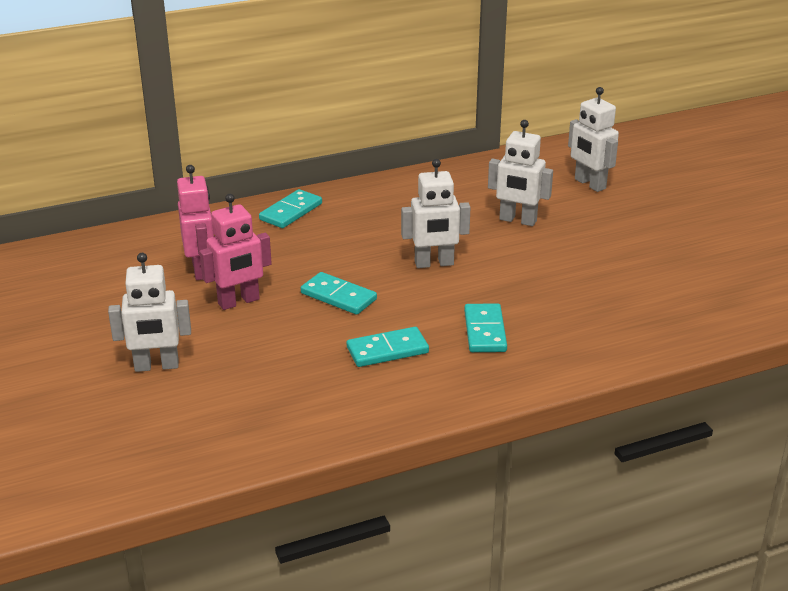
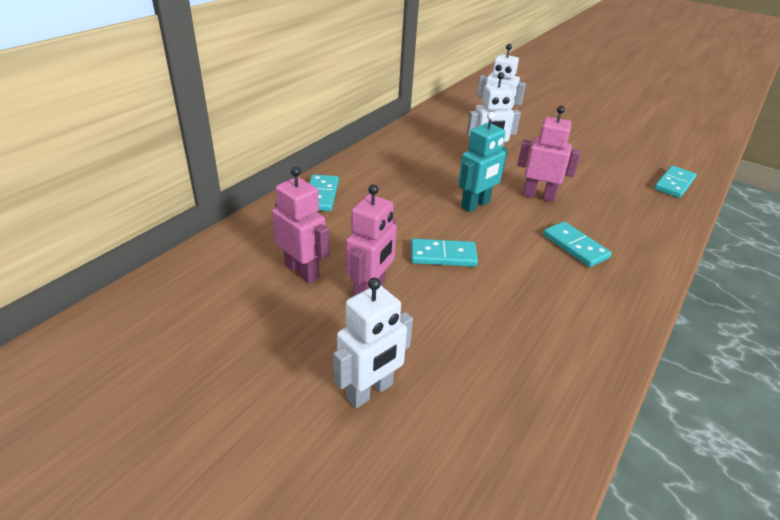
camera: 35 degrees left, 5 degrees up
(387, 350) = (535, 289): turquoise domino -> turquoise domino (674, 184)
(434, 263) = (475, 205): white robot -> turquoise robot
(518, 275) = (538, 196): none -> pink robot

